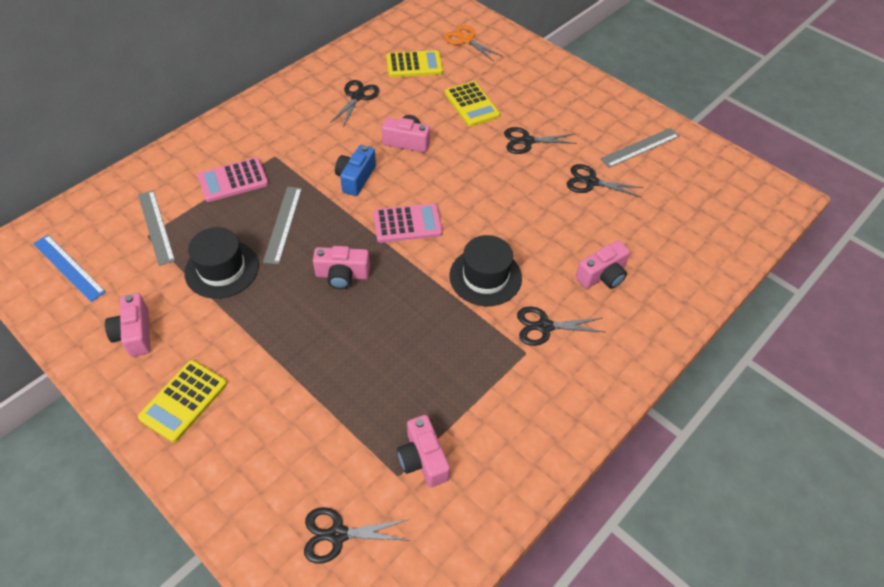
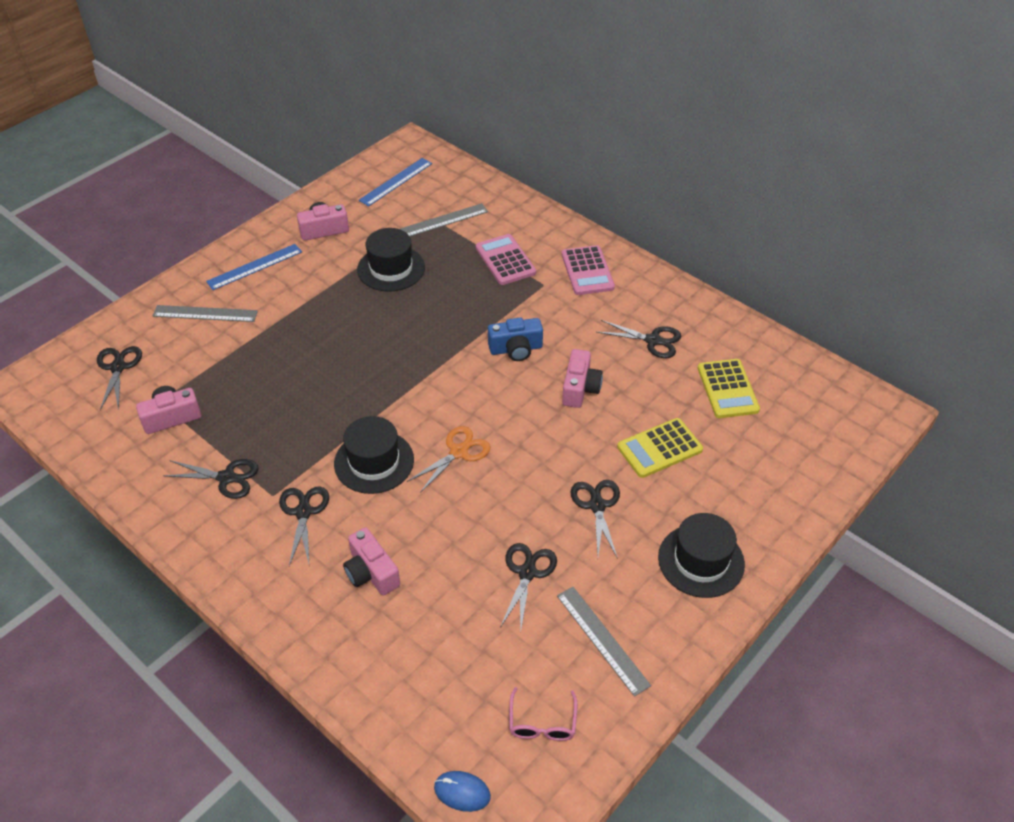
camera: 90 degrees right, 5 degrees down
(183, 401) = (254, 267): yellow calculator -> blue ruler
(283, 224) = (447, 301): grey ruler -> grey ruler (205, 313)
(342, 275) = (381, 349): pink camera -> none
(355, 178) = (516, 349): blue camera -> blue camera turned 150 degrees clockwise
(407, 224) = (450, 394): pink calculator -> pink calculator (587, 271)
(466, 40) = (798, 441): orange scissors -> orange scissors (458, 452)
(506, 394) = (227, 478): none -> black scissors
(570, 96) = (701, 561): none -> black hat
(709, 180) = (542, 723): none -> pink glasses
(768, 222) = (462, 792): none -> blue mouse

